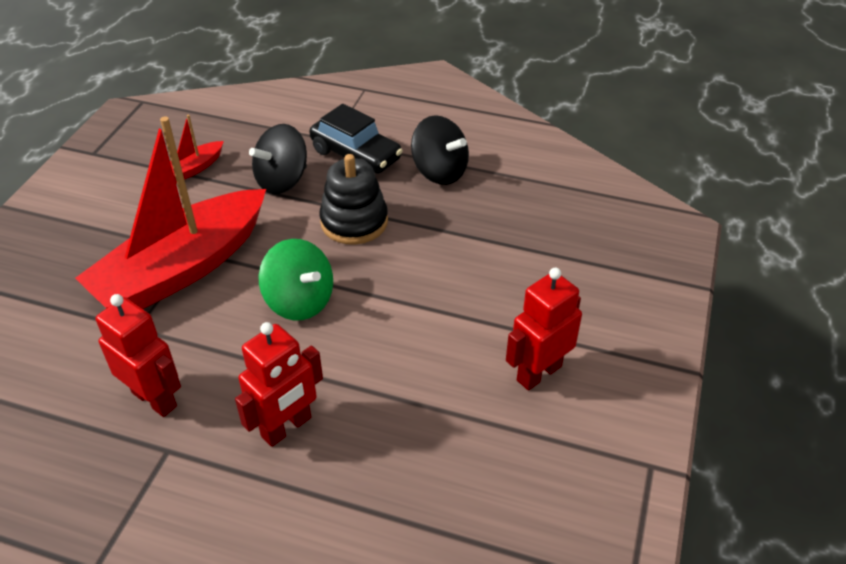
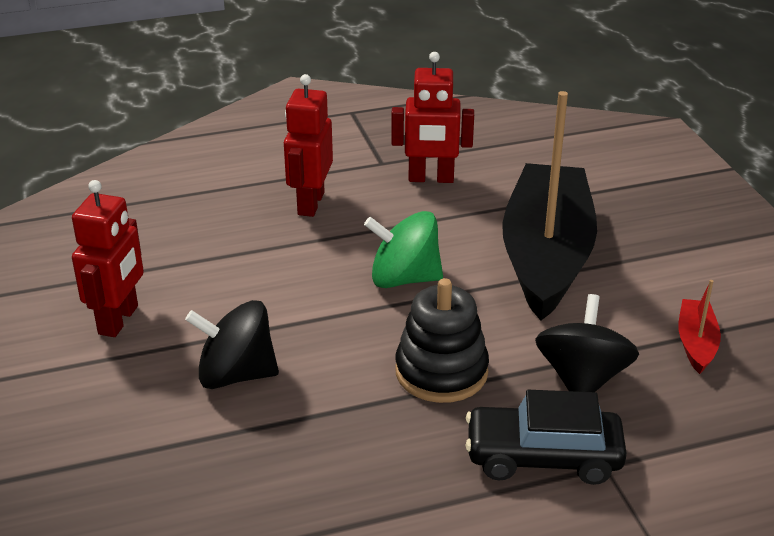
camera: 145 degrees right, 10 degrees down
(182, 268) = (546, 255): red boat -> black boat
(439, 172) = (408, 489): black spinning top -> black spinning top (236, 375)

